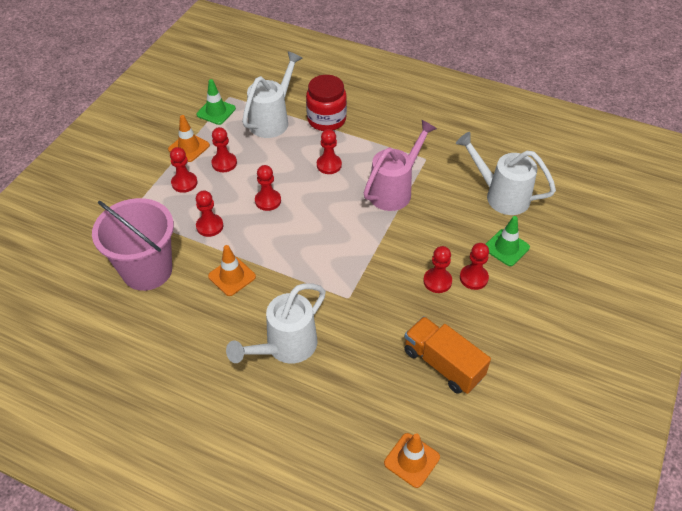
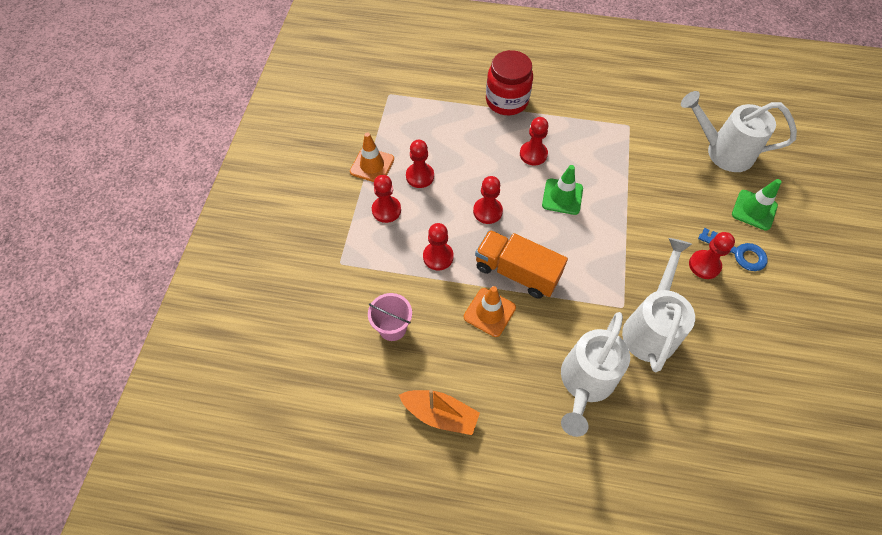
camera: 15 degrees left, 10 degrees up
(147, 270) = (392, 328): pink bucket -> pink bucket, size x0.49
(154, 342) = (440, 414): none -> orange boat
(216, 111) = (383, 115): green traffic cone -> green traffic cone (562, 196)
(272, 120) = (449, 113): white watering can -> white watering can (650, 328)
(394, 190) = (614, 169): pink watering can -> none
(411, 460) = (772, 481): orange traffic cone -> none
(443, 364) = (752, 360): orange truck -> orange truck (517, 272)
(473, 278) = (738, 252): red pawn -> blue key

